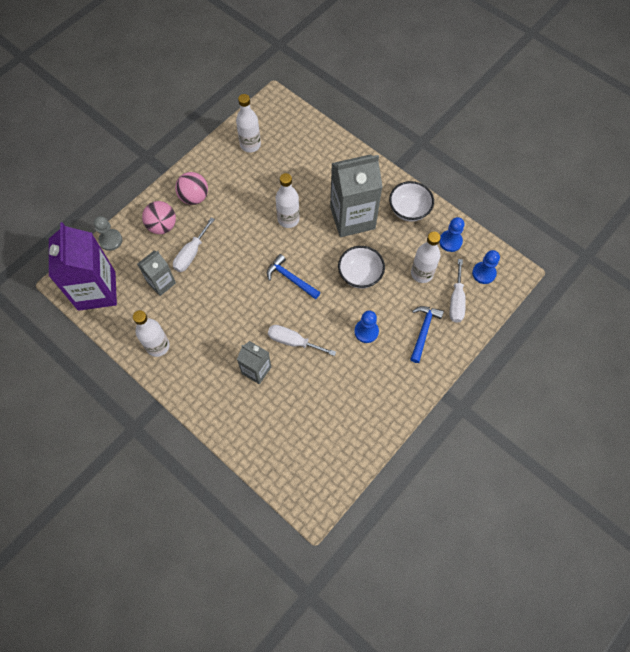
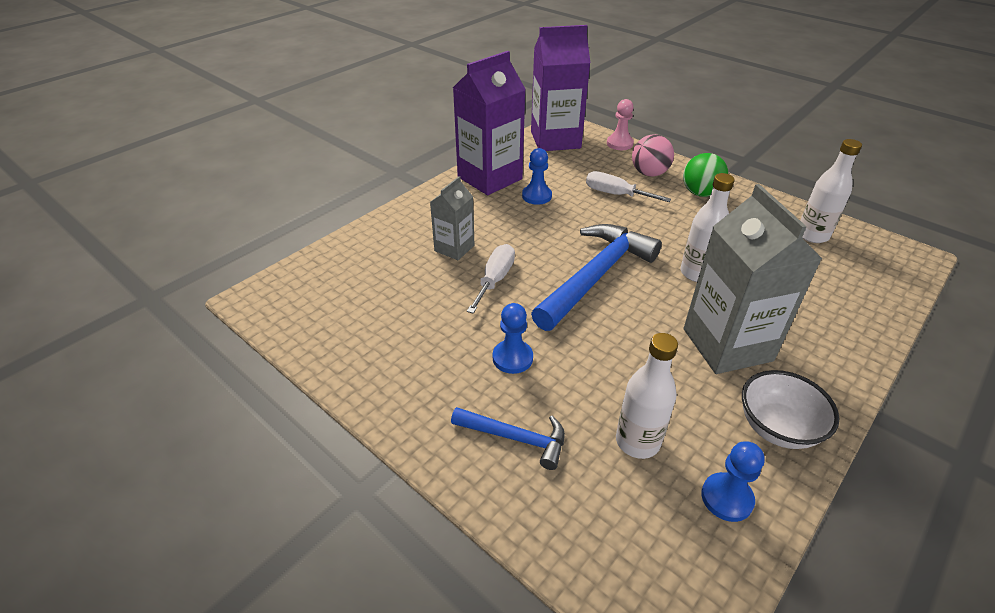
camera: 90 degrees right, 25 degrees down
(110, 240) = (619, 144): grey pawn -> pink pawn
(158, 346) = (489, 178): white bottle -> purple carton
(161, 283) = (571, 176): grey carton -> none
(194, 197) = (700, 193): pink ball -> green ball
(291, 278) = (595, 276): blue hammer -> blue hammer, size x1.88
(360, 275) = (617, 352): white bowl -> none
(456, 301) = (585, 499): white screwdriver -> none
(483, 273) = (662, 562): blue pawn -> blue pawn (536, 196)

